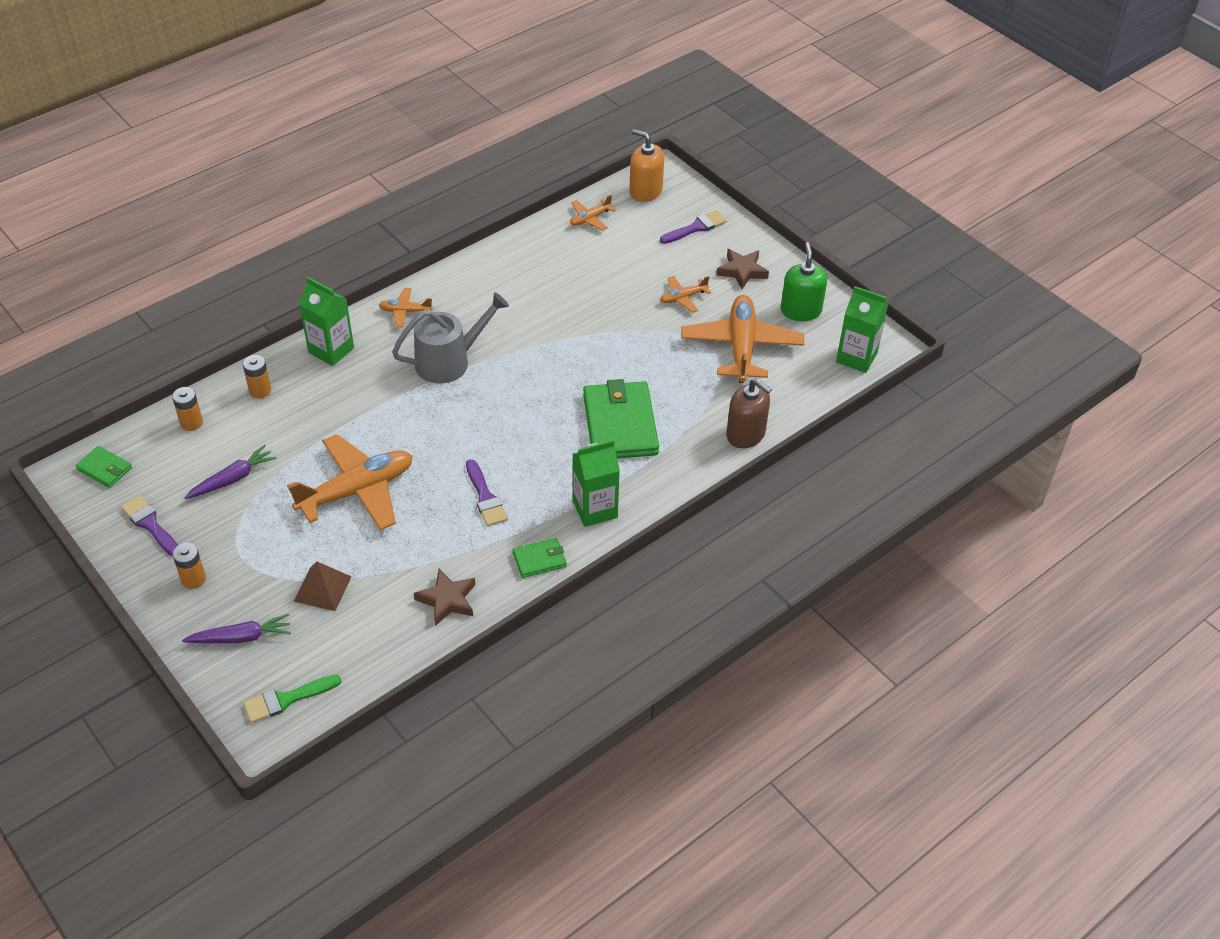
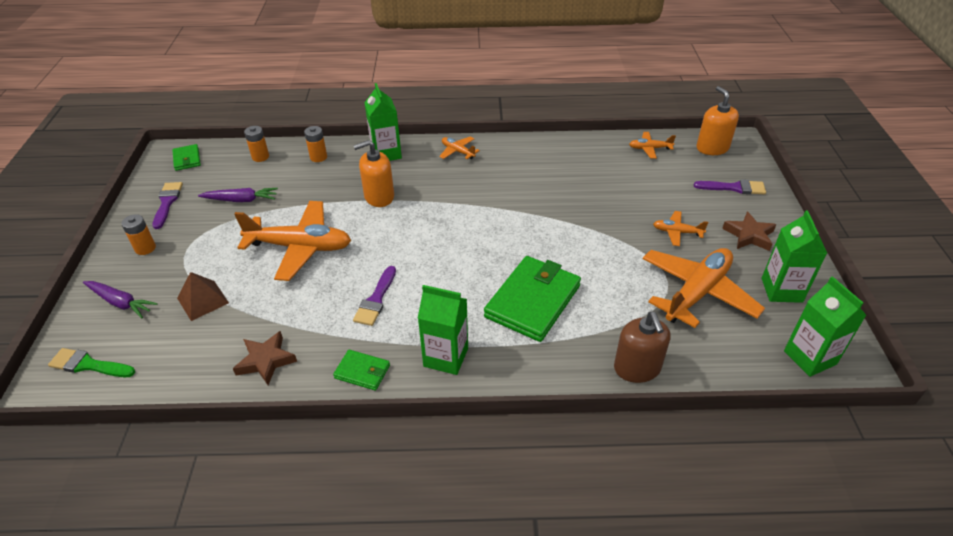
camera: 40 degrees right, 5 degrees down
(377, 400) = (379, 197): none -> orange soap dispenser
(449, 361) = (452, 195): grey watering can -> none
(801, 310) = (781, 290): green soap dispenser -> green carton

